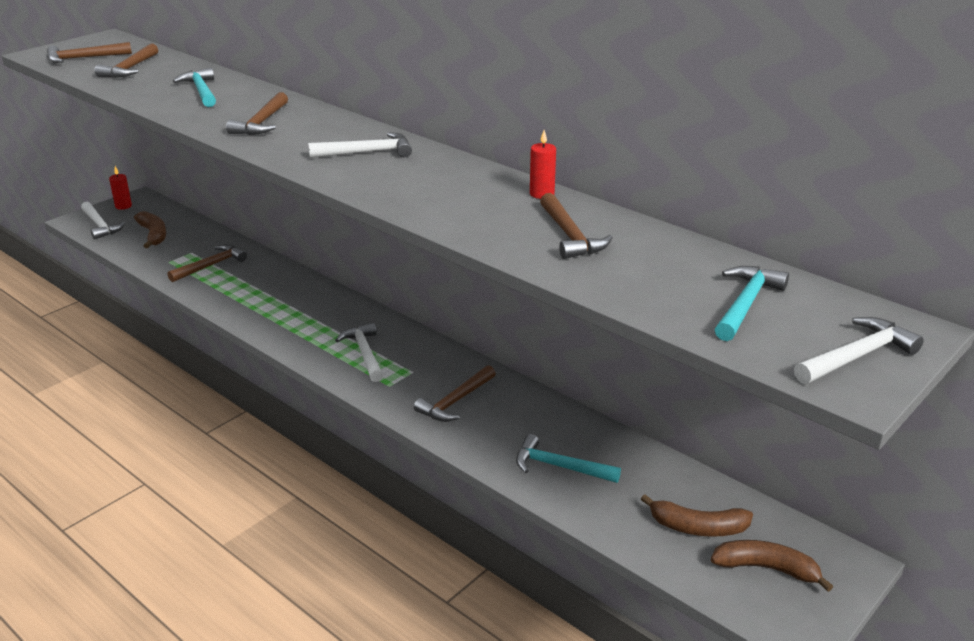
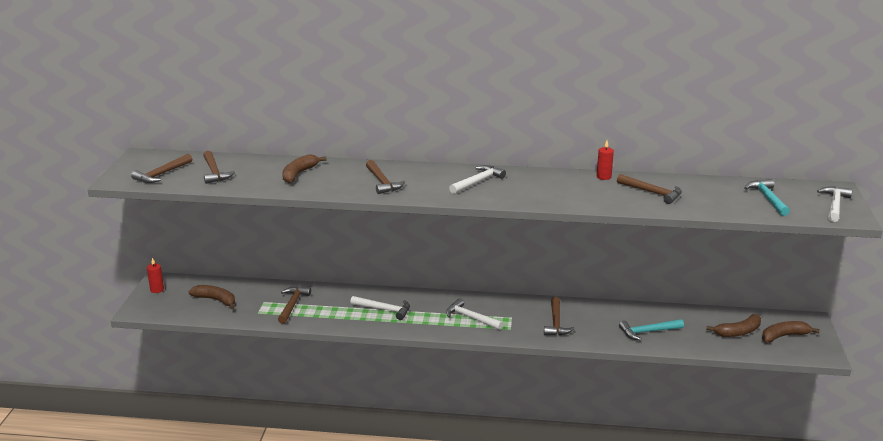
camera: 35 degrees left, 5 degrees down
(100, 225) = (163, 308): white hammer -> white hammer (384, 310)
(201, 91) = (299, 174): turquoise hammer -> brown banana

